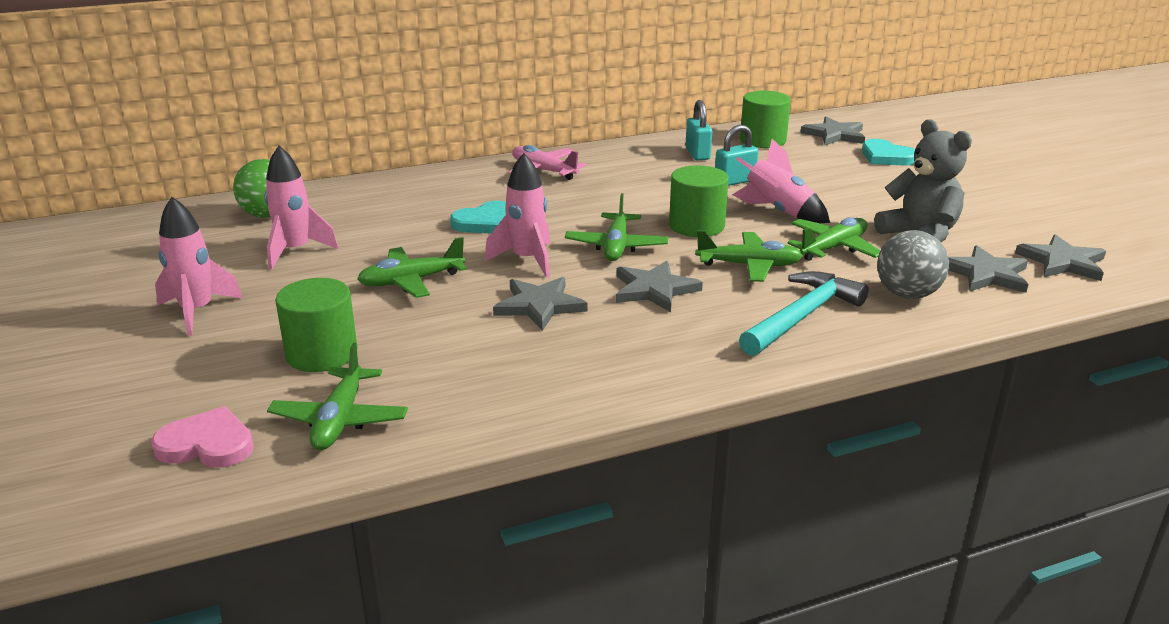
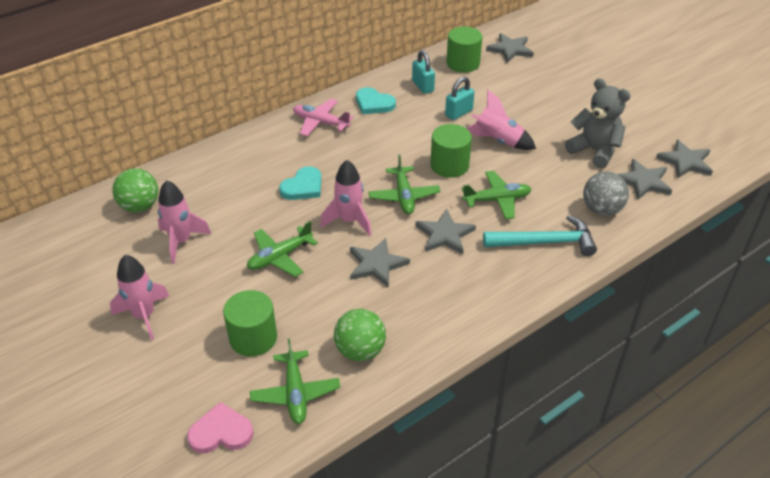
camera: 15 degrees left, 15 degrees up
(462, 390) = (360, 351): none -> green ball
(802, 316) = (545, 242): turquoise hammer -> turquoise hammer turned 60 degrees clockwise
(833, 248) = (544, 173): green plane -> none
(886, 157) = (551, 69): turquoise heart -> turquoise heart (374, 103)

